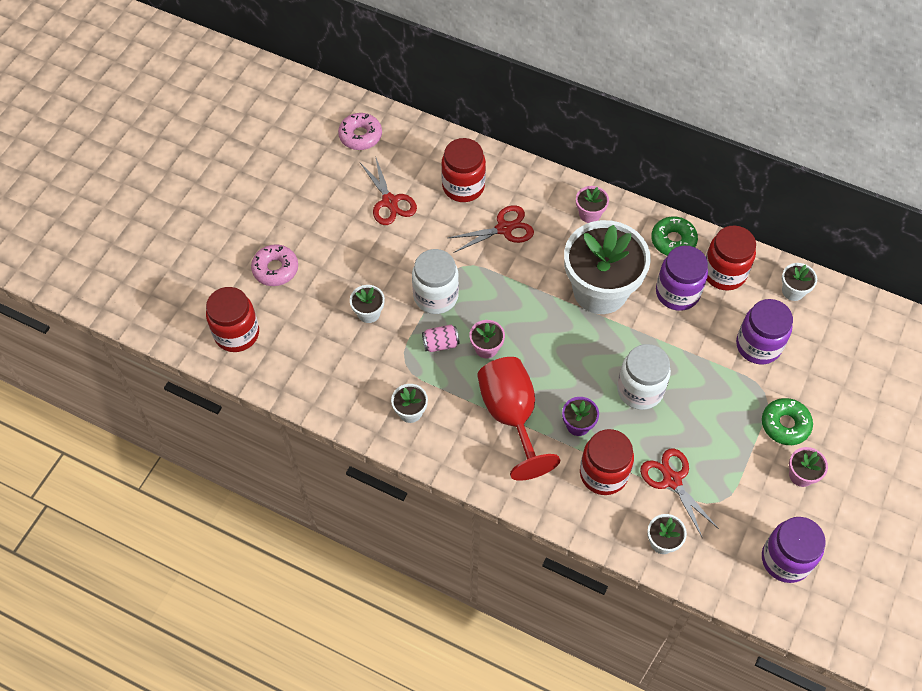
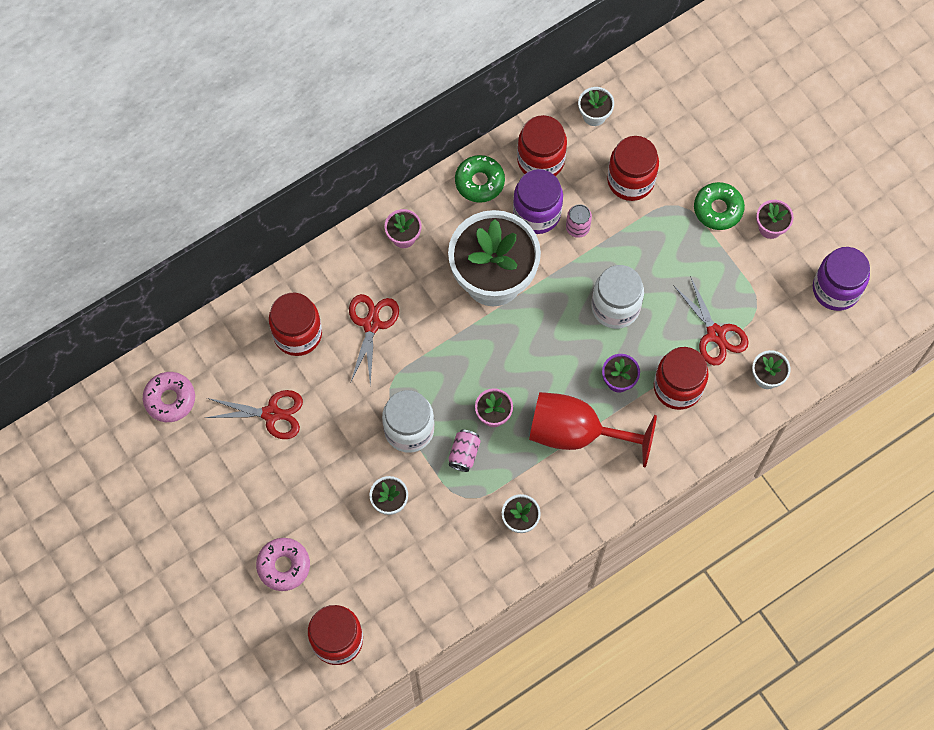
camera: 60 degrees left, 10 degrees up
(672, 480) = (716, 334): red scissors -> red scissors turned 120 degrees counterclockwise
(687, 328) = (577, 228): none -> pink can
(758, 345) = (630, 180): purple jar -> red jar

